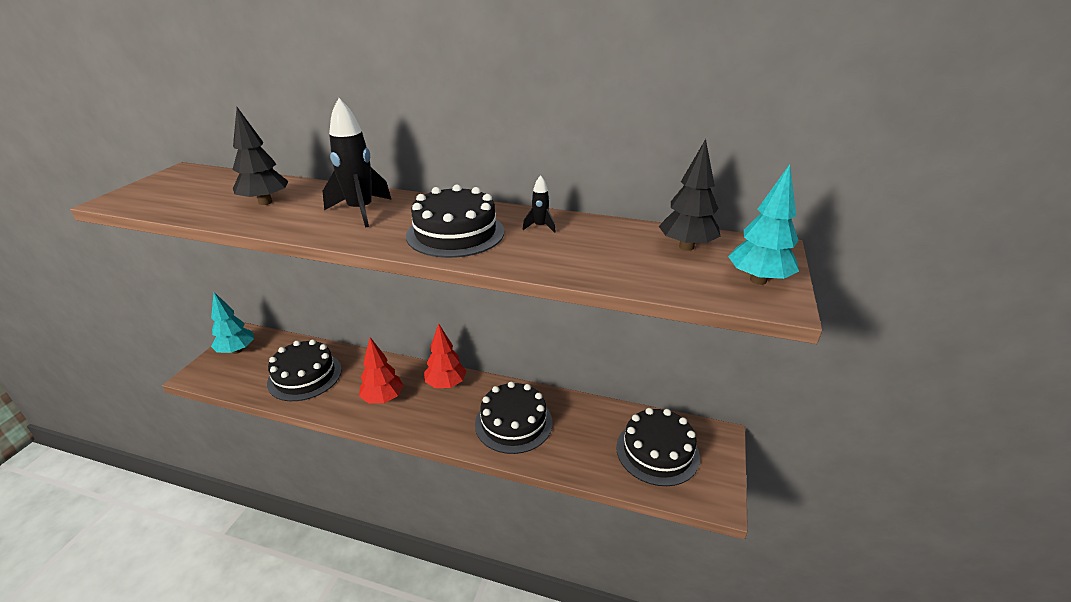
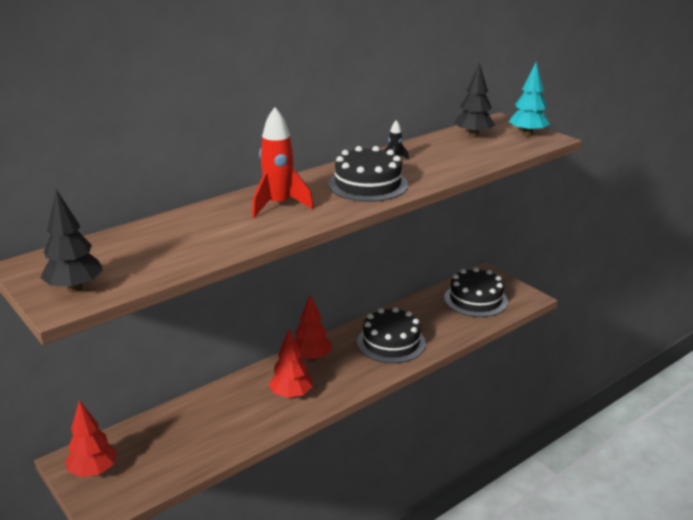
camera: 55 degrees left, 5 degrees down
(237, 350) = (93, 471): turquoise tree -> red tree
(265, 202) = (195, 237): black tree -> black tree (75, 288)
(305, 376) = (202, 432): black cake -> none
(361, 211) = (279, 205): black rocket -> red rocket

